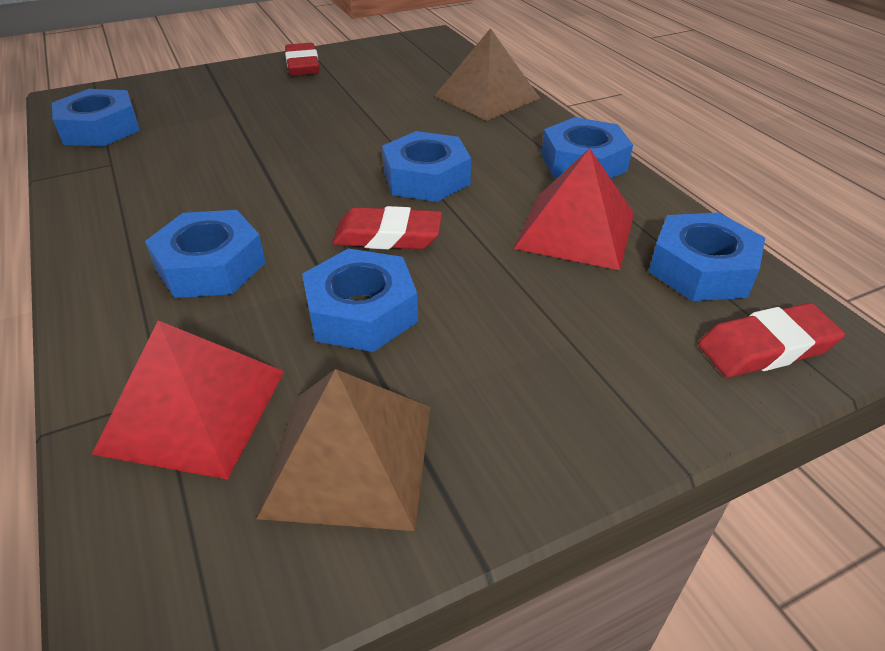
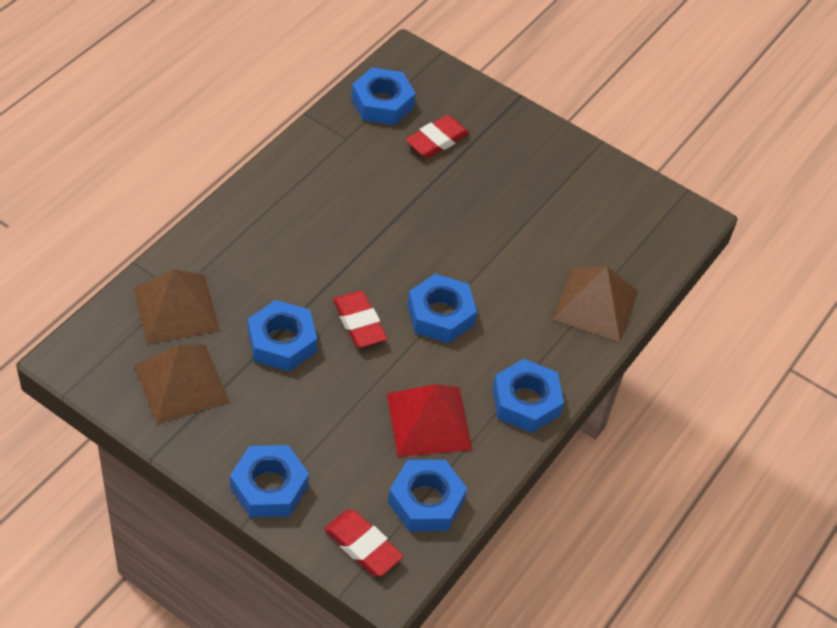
camera: 55 degrees right, 10 degrees up
(193, 410) = (176, 308): red pyramid -> brown pyramid
(211, 266) = (279, 252): blue nut -> blue nut (269, 487)
(303, 65) = (563, 158): red eraser -> red eraser (437, 140)

